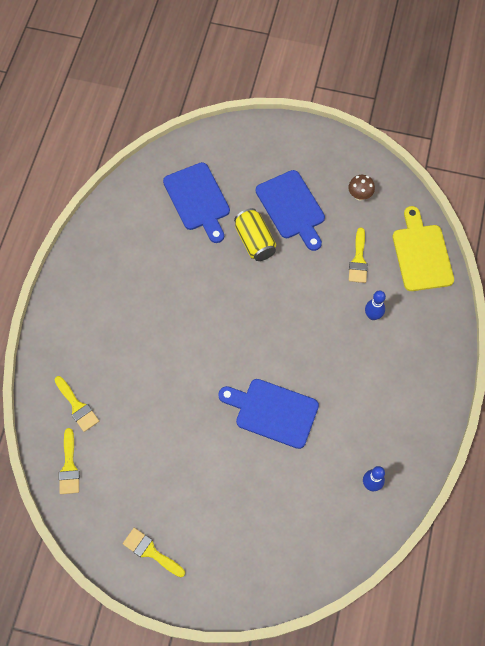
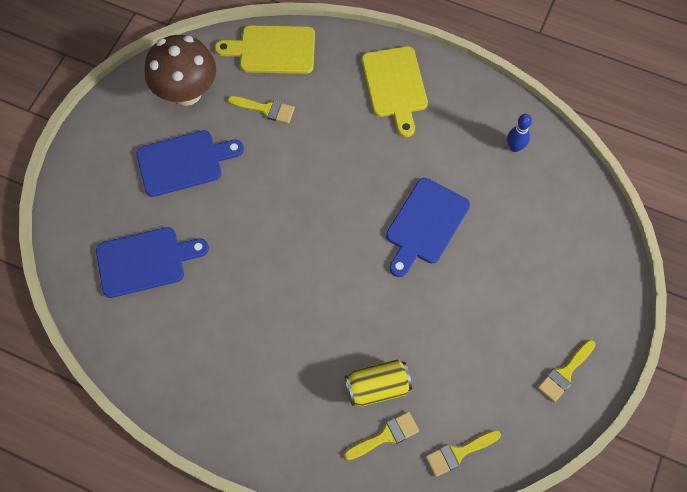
camera: 80 degrees left, 0 degrees up
(69, 466) = (458, 453): yellow brush -> yellow brush turned 150 degrees clockwise
(255, 241) = (217, 208): yellow can -> yellow can (377, 387)
(359, 195) = (187, 92): brown mushroom -> brown mushroom, size x2.32
(372, 315) = (333, 109): blue bowling pin -> none
(411, 365) = (395, 86): none -> yellow cutting board

